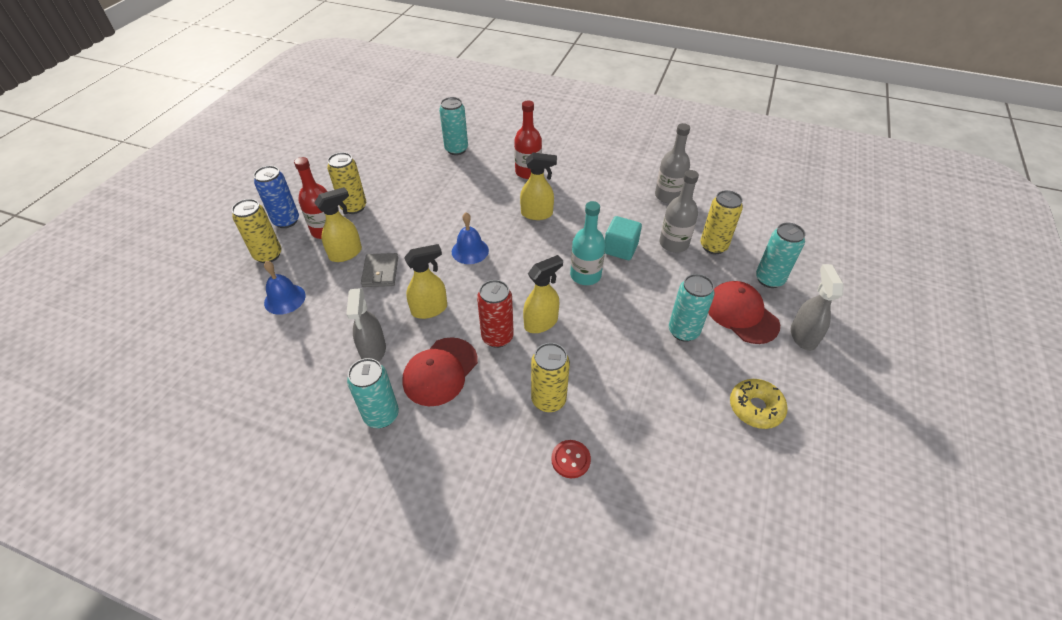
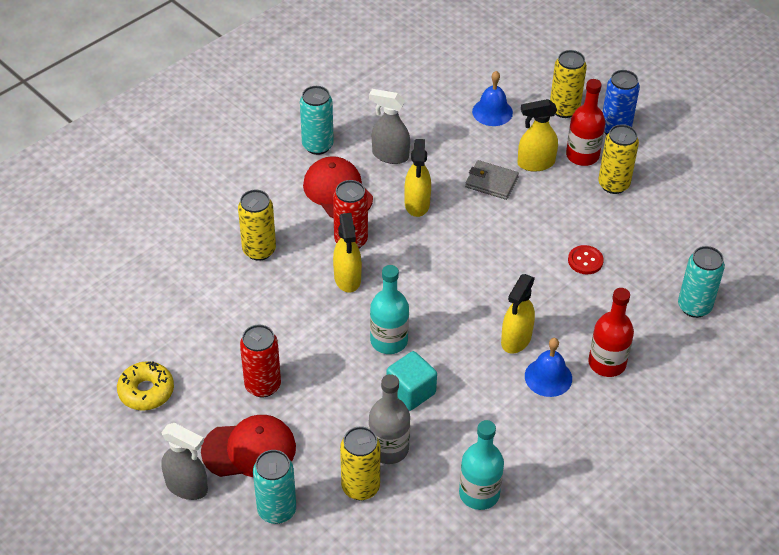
camera: 115 degrees right, 0 degrees up
(346, 253) = (535, 163): yellow spray bottle -> yellow spray bottle turned 90 degrees clockwise
(470, 251) = (484, 259): blue bell -> blue bell (548, 377)
(570, 459) = (196, 242): red button -> red button (585, 261)
(668, 196) = (479, 493): grey bottle -> turquoise bottle
(683, 331) = (263, 385): turquoise can -> red can

